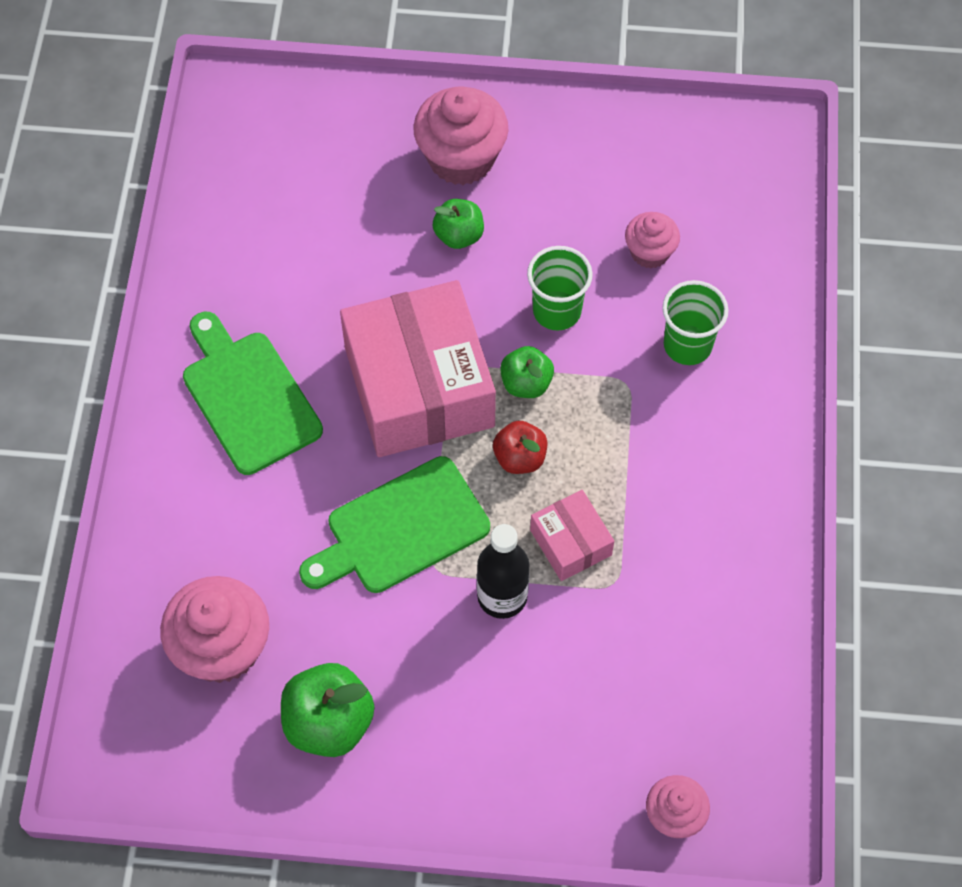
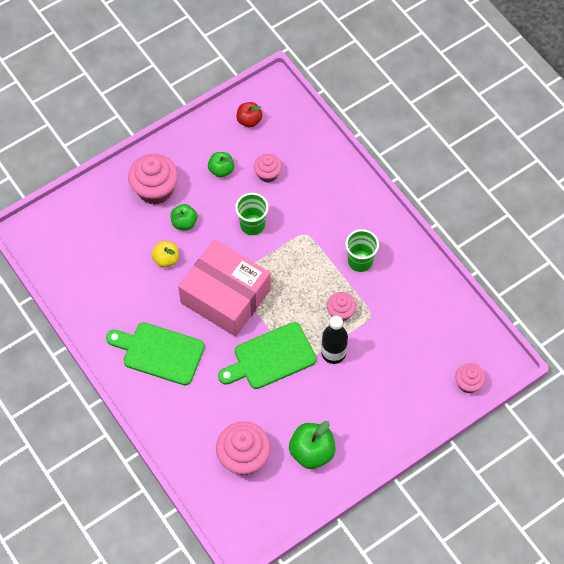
camera: 40 degrees left, 0 degrees up
(384, 269) = (166, 259): none -> yellow apple
(401, 529) = (271, 357): green cutting board -> green cutting board turned 45 degrees clockwise
(520, 458) = (291, 294): red apple -> red apple (249, 120)
(526, 383) = (267, 263): green apple -> green apple (221, 170)
(571, 542) = (340, 312): pink box -> pink cupcake
(687, 345) = (316, 201): green cup -> green cup (360, 261)

